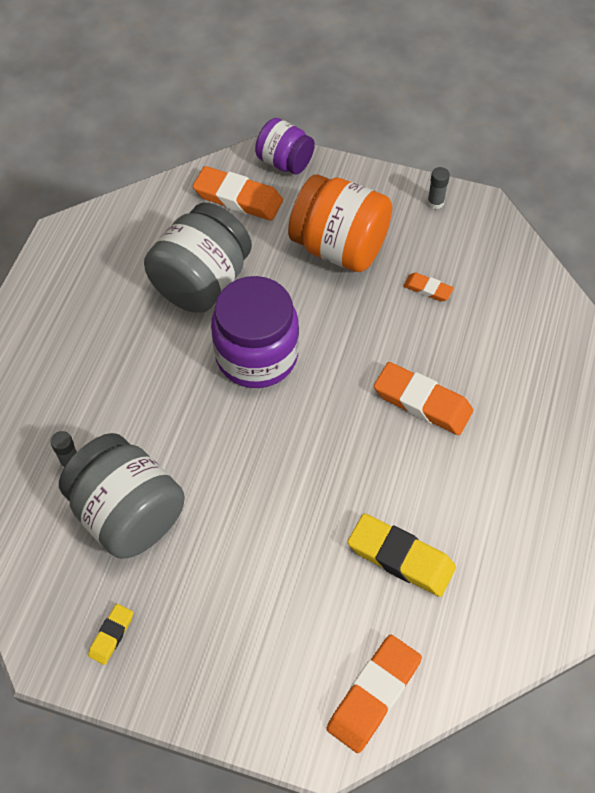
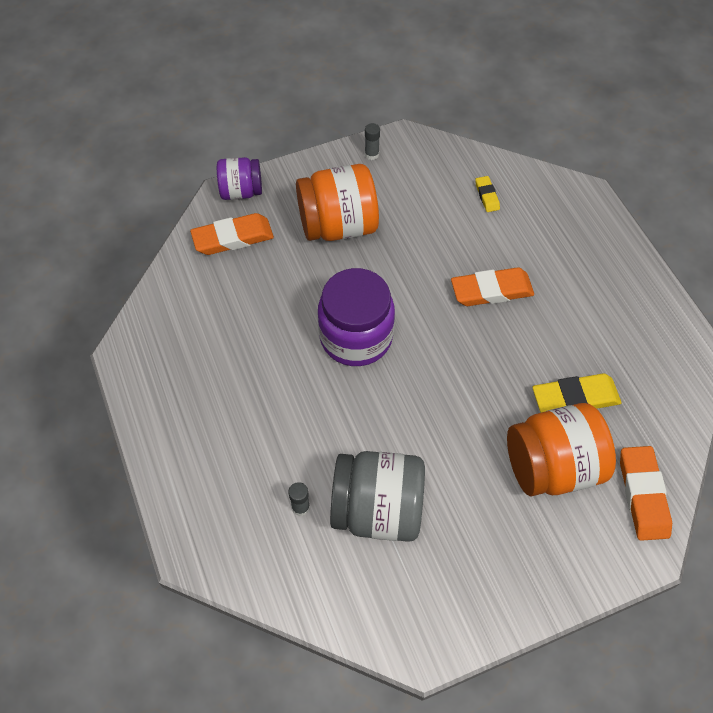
camera: 40 degrees left, 0 degrees up
(111, 635) = (449, 598): yellow eraser -> yellow eraser (487, 196)
(201, 282) = (266, 314): grey jar -> none
(315, 600) = (552, 466): none -> orange jar
(427, 289) = (423, 215): orange eraser -> none

